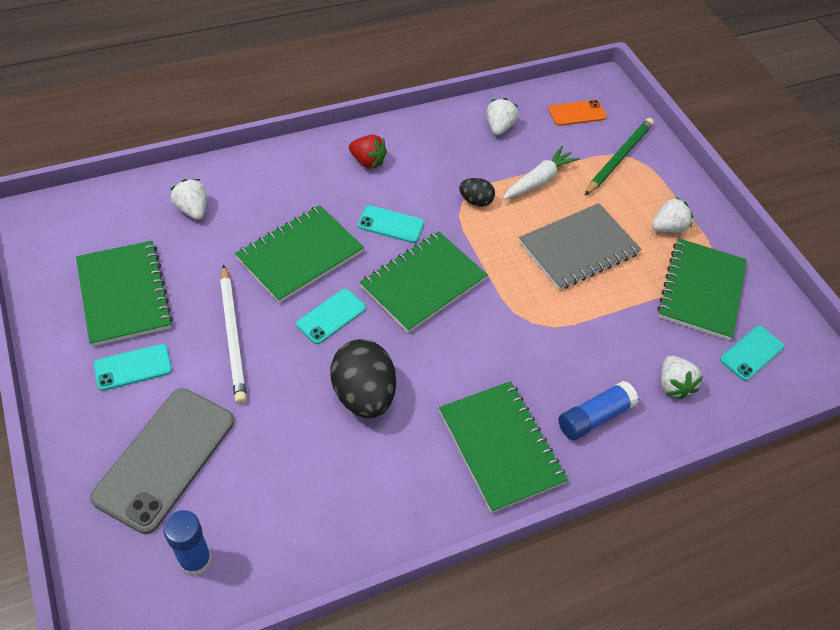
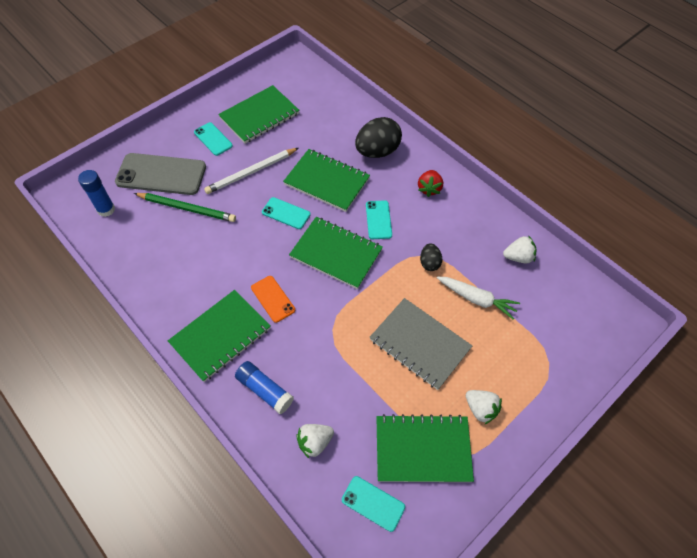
camera: 75 degrees right, 5 degrees up
(193, 209) = (336, 119): white strawberry -> none
(363, 395) = (233, 249): black egg -> black egg (377, 151)
(577, 113) = (574, 308): orange phone -> orange phone (273, 299)
(618, 158) = (541, 353): green pencil -> green pencil (187, 208)

